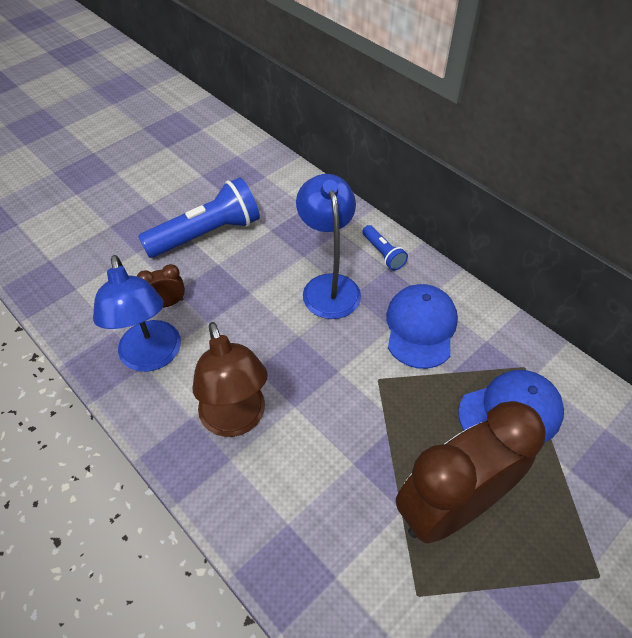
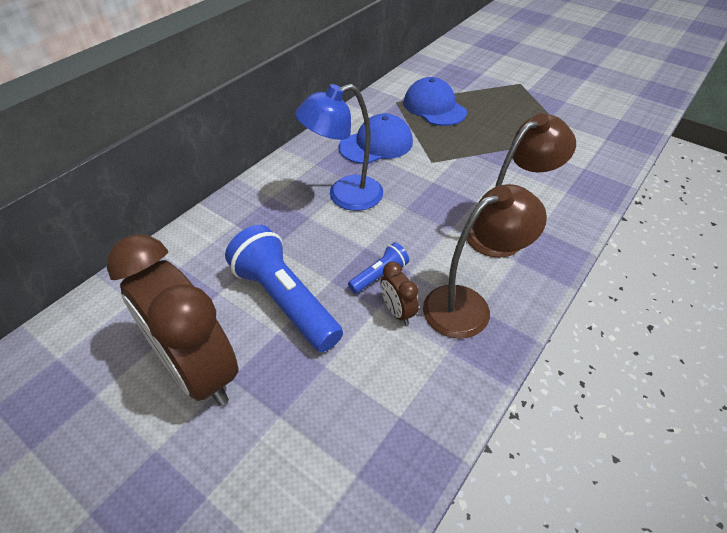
camera: 100 degrees left, 5 degrees down
(152, 357) = (468, 305): blue lamp -> brown lamp
(383, 254) = (298, 168): blue flashlight -> blue flashlight (379, 275)
(420, 327) = (376, 144): blue cap -> blue cap turned 150 degrees clockwise
(450, 507) = (512, 128): brown clock -> brown clock (198, 370)

